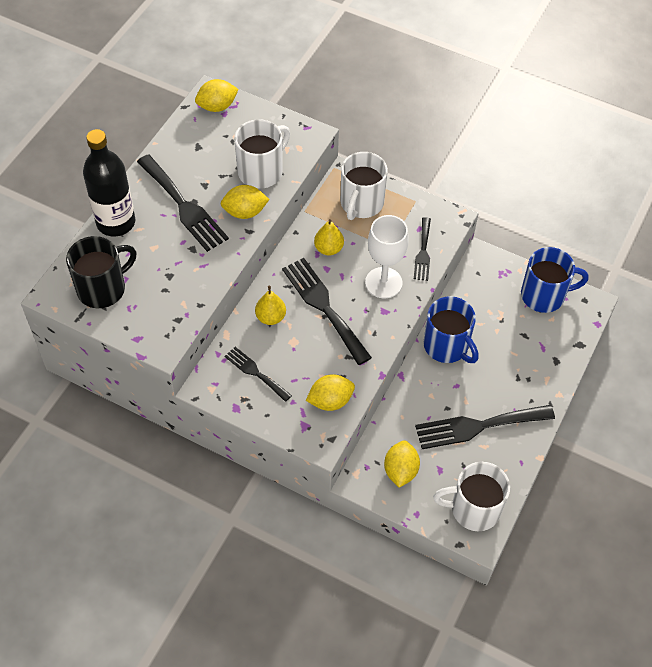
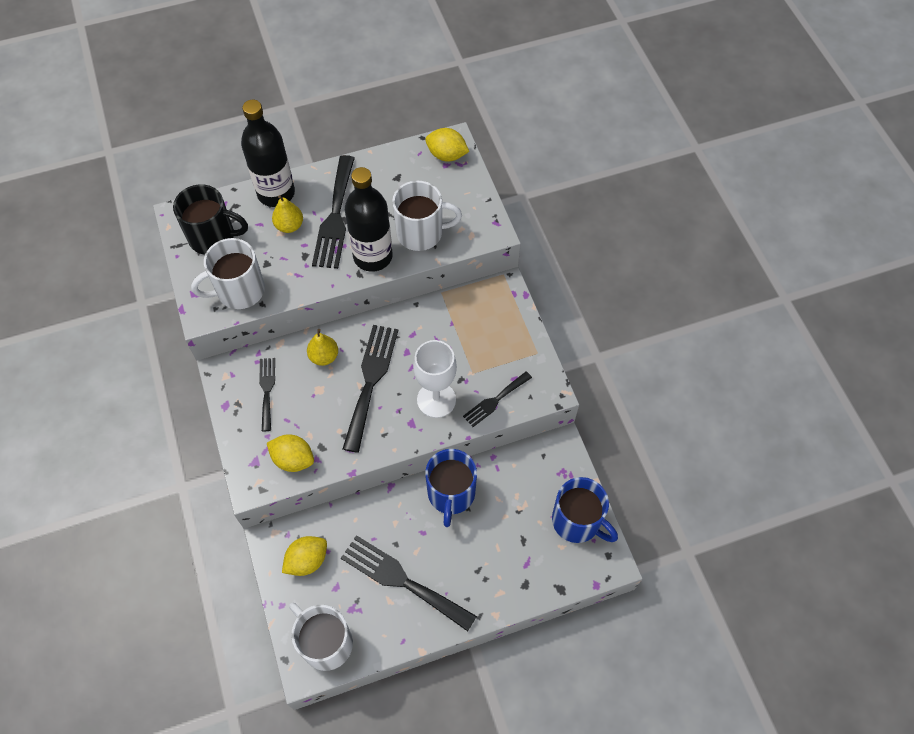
camera: 45 degrees right, 5 degrees up
(245, 212) = (373, 256): yellow lemon -> black bottle
(328, 249) = (425, 337): yellow pear -> yellow pear (289, 226)
(361, 203) = (491, 320): white mug -> white mug (239, 290)

